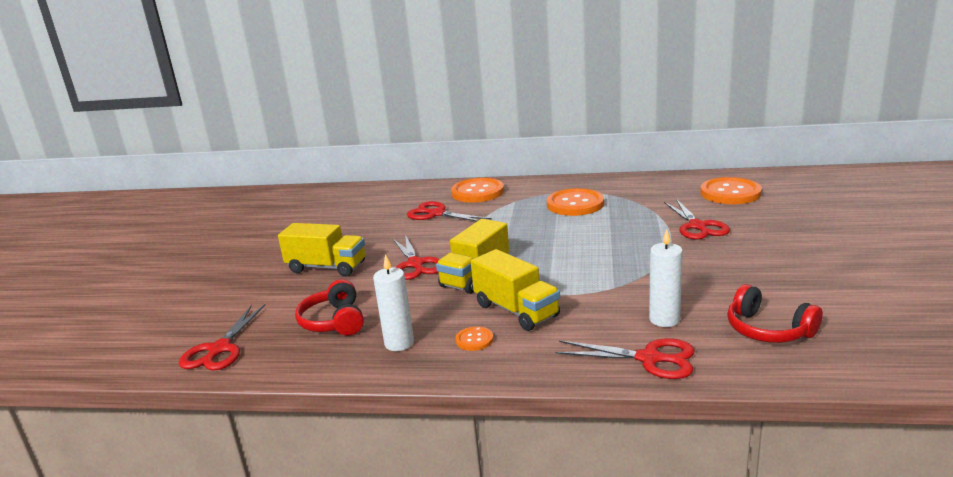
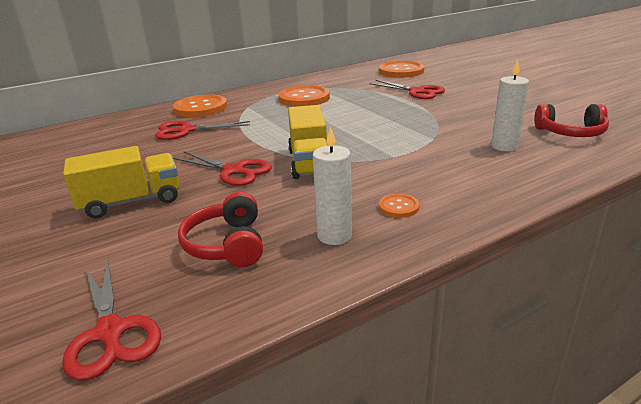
camera: 40 degrees left, 5 degrees up
(334, 321) = (227, 244): red headphones -> red headphones turned 45 degrees clockwise
(516, 310) = (392, 175): yellow truck -> none
(649, 358) = (543, 172): red scissors -> none

